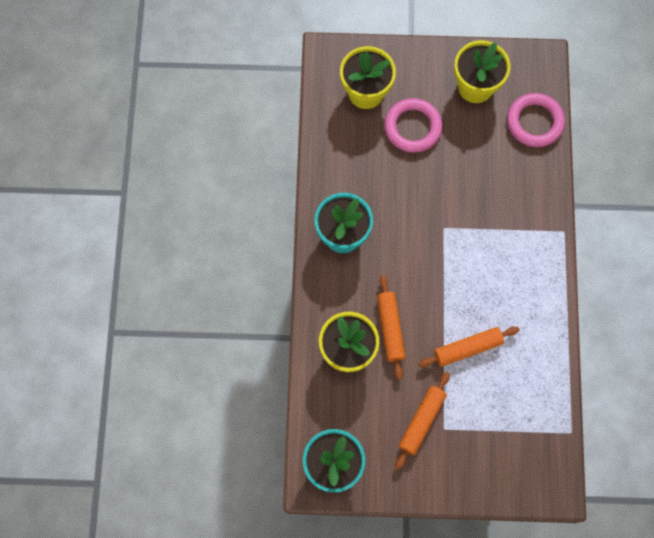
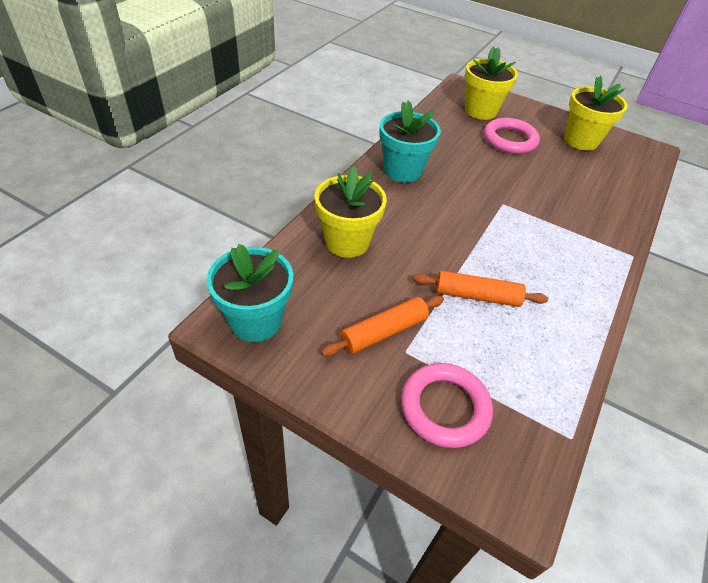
camera: 25 degrees right, 25 degrees down
(390, 328) = (402, 245): orange rolling pin -> none
(534, 122) = (629, 177): pink ring -> pink ring (444, 408)

